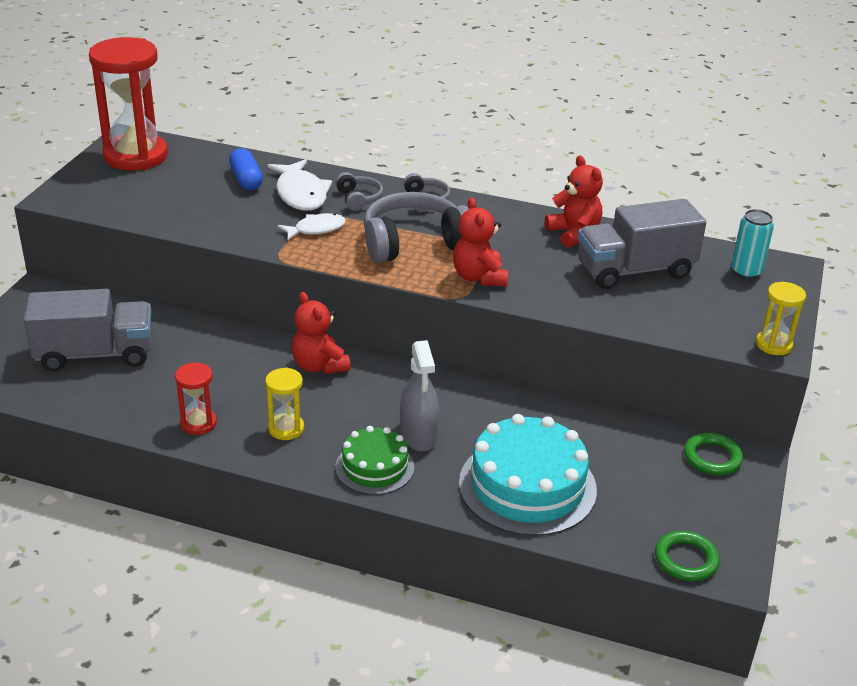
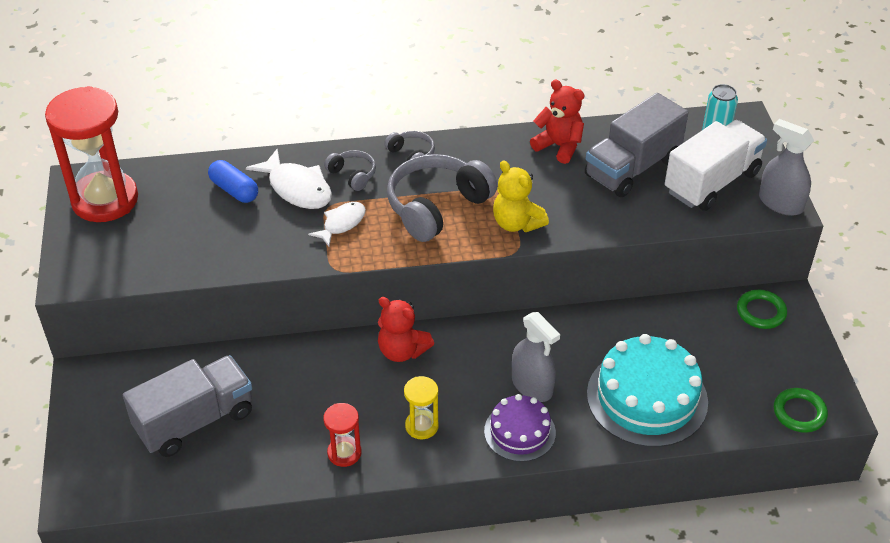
camera: 25 degrees left, 10 degrees up
(374, 467) = (519, 432): green cake -> purple cake
(479, 277) = (517, 223): red teddy bear -> yellow teddy bear
(710, 306) = (712, 182): none -> white truck
(773, 345) = (780, 203): yellow hourglass -> grey spray bottle

